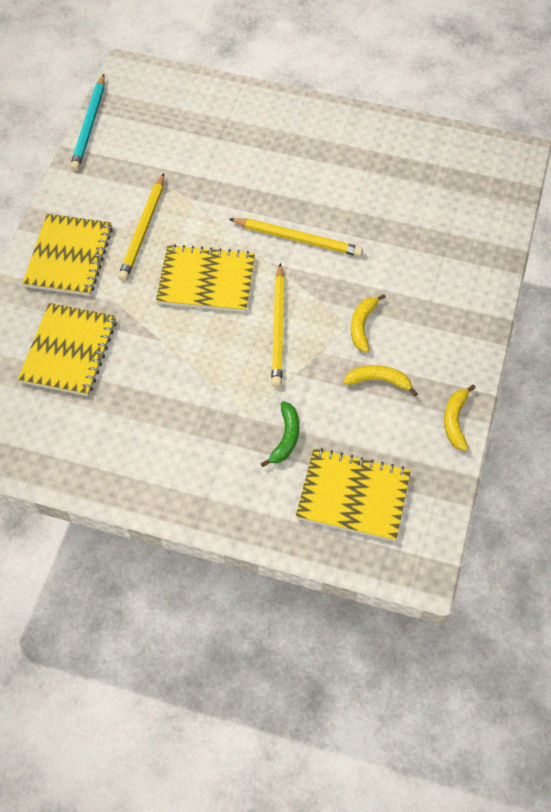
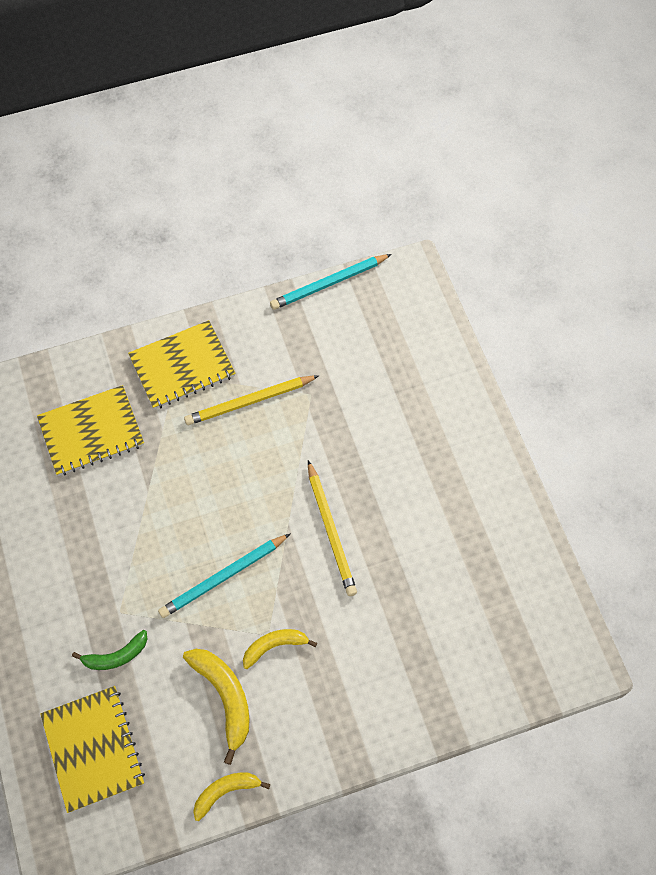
camera: 55 degrees right, 5 degrees up
(206, 281) = (232, 486): yellow notebook -> none
(278, 328) = (224, 577): yellow pencil -> turquoise pencil
(379, 380) = (225, 697): yellow banana -> yellow banana, size x1.55

